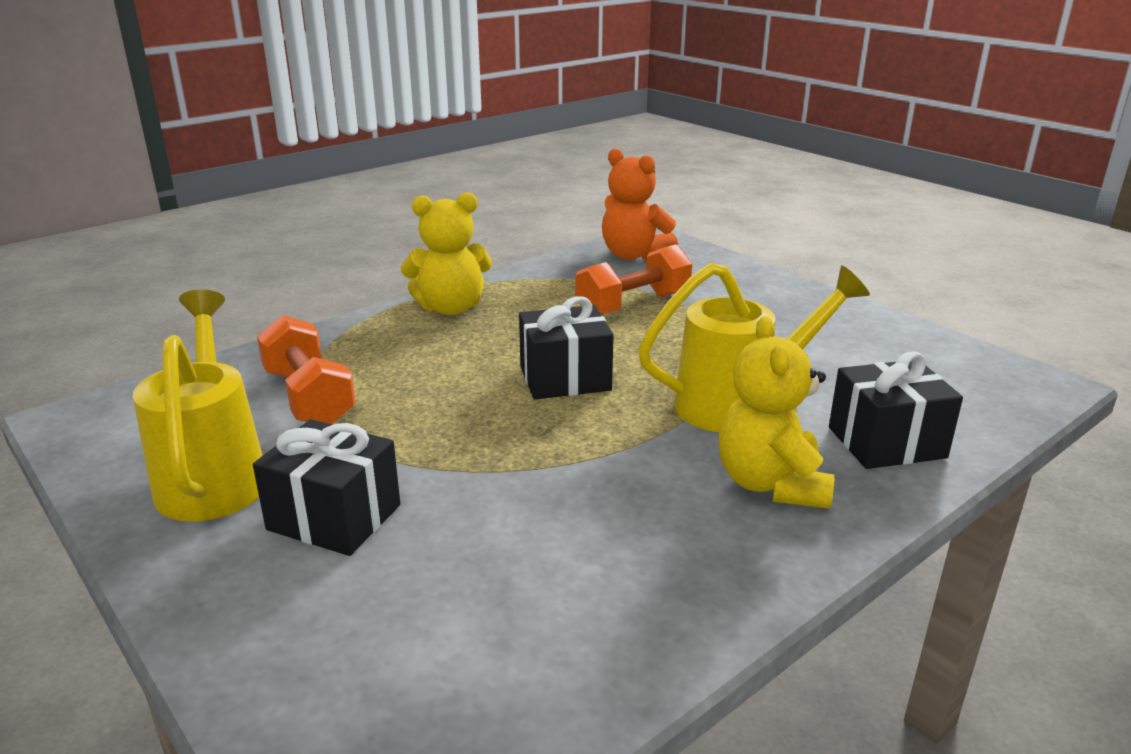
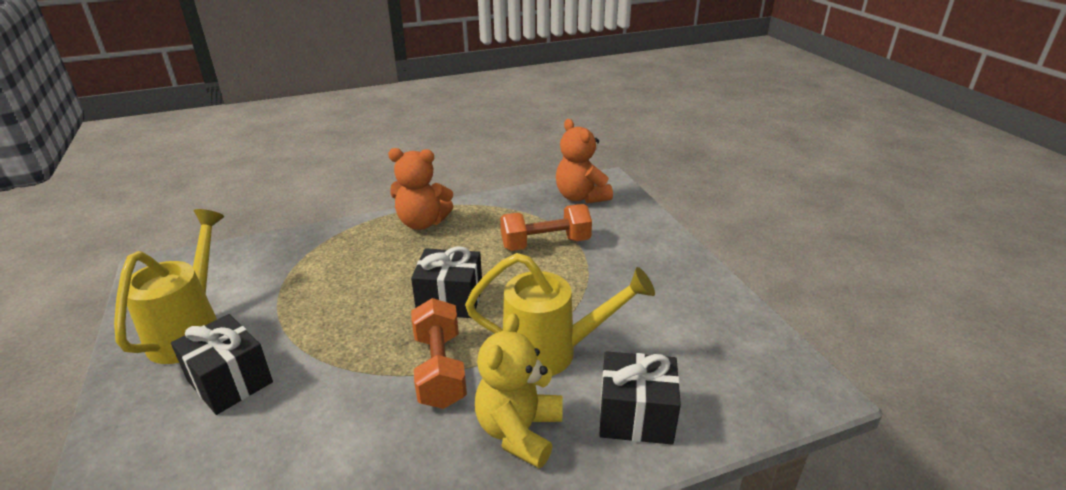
camera: 20 degrees right, 5 degrees up
(309, 398) = (285, 281): orange dumbbell -> orange dumbbell (439, 369)
(450, 308) = (422, 223): yellow teddy bear -> orange teddy bear

